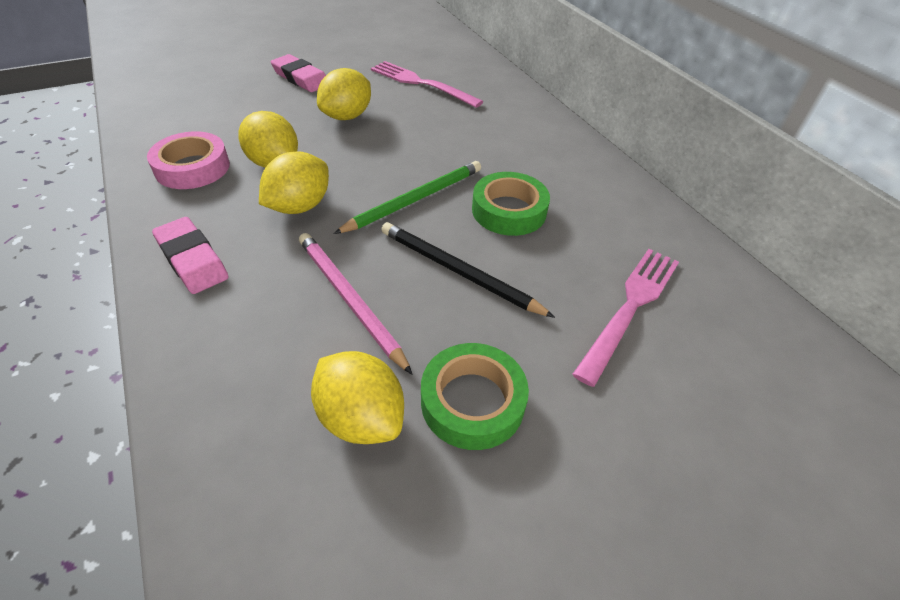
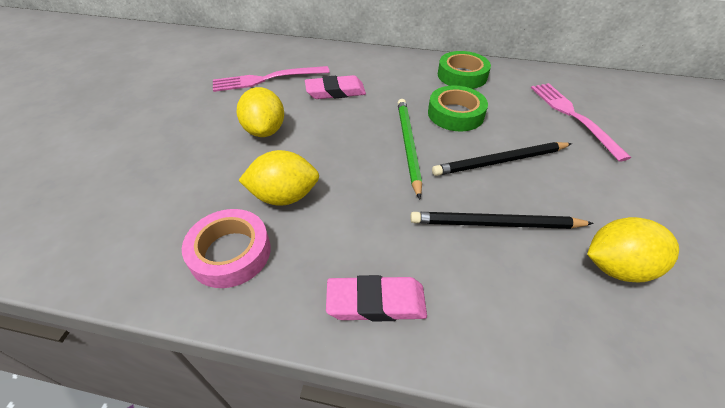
camera: 50 degrees left, 0 degrees up
(299, 206) = (361, 205): yellow lemon -> none
(301, 78) = (170, 130): pink eraser -> pink eraser (335, 91)
(350, 300) = (496, 224): pink pencil -> black pencil
(472, 401) = (621, 209): green tape -> green tape (462, 75)

